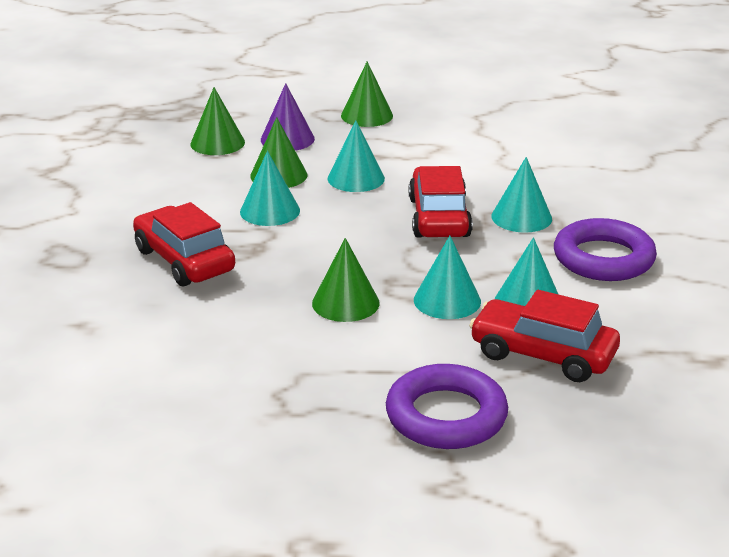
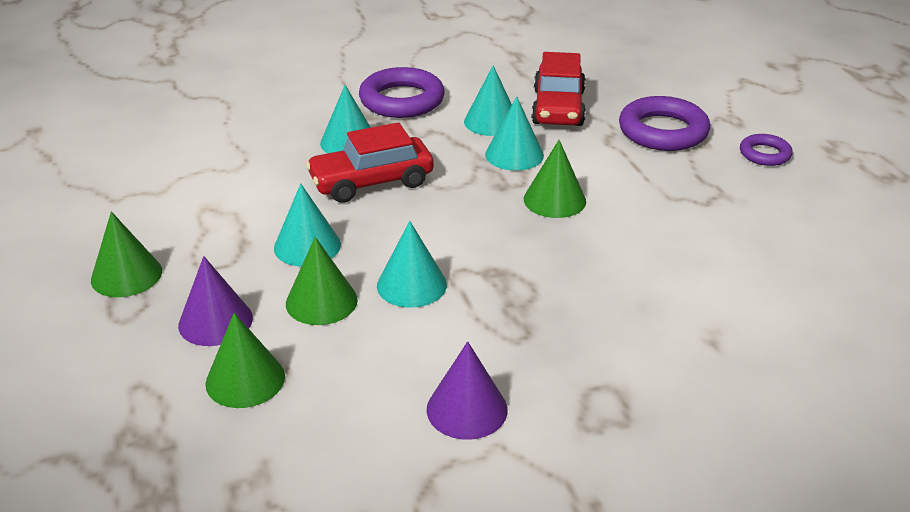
camera: 110 degrees left, 5 degrees up
(116, 207) = (467, 409): none -> purple cone
(184, 260) = (550, 312): red car -> none
(346, 479) = (764, 154): none -> purple ring

